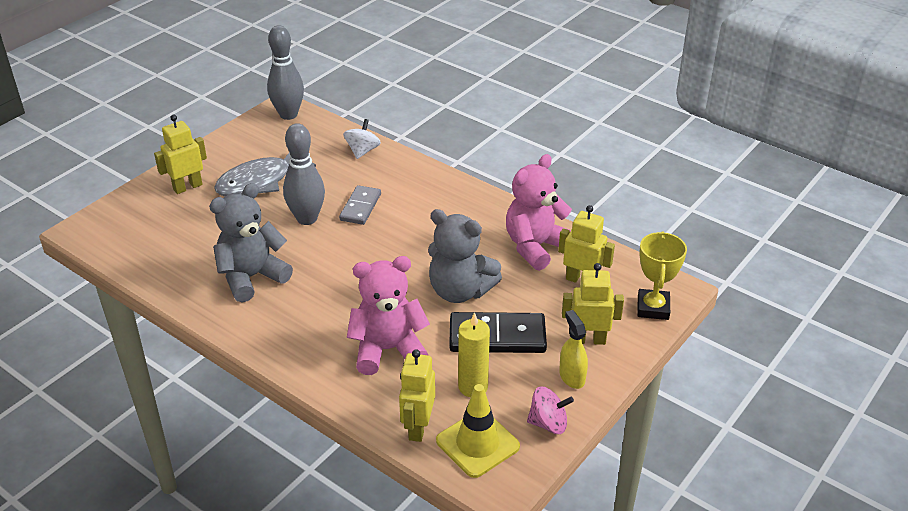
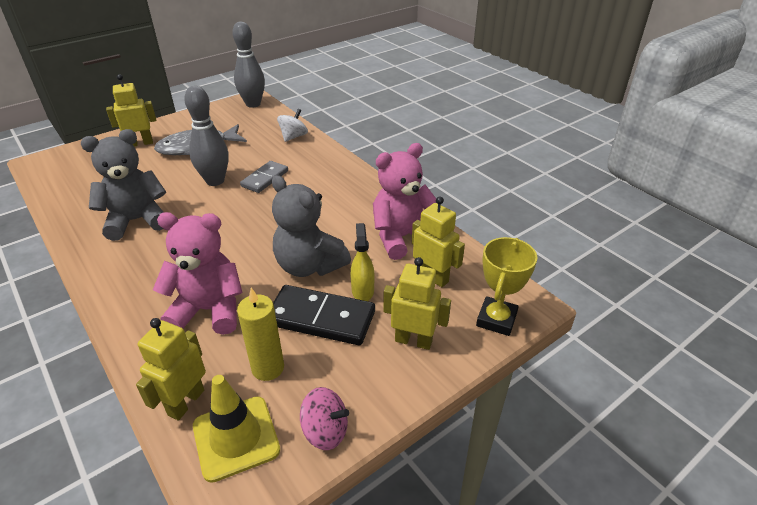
camera: 15 degrees right, 0 degrees up
(572, 377) = (377, 379): yellow spray bottle -> yellow spray bottle (362, 291)

